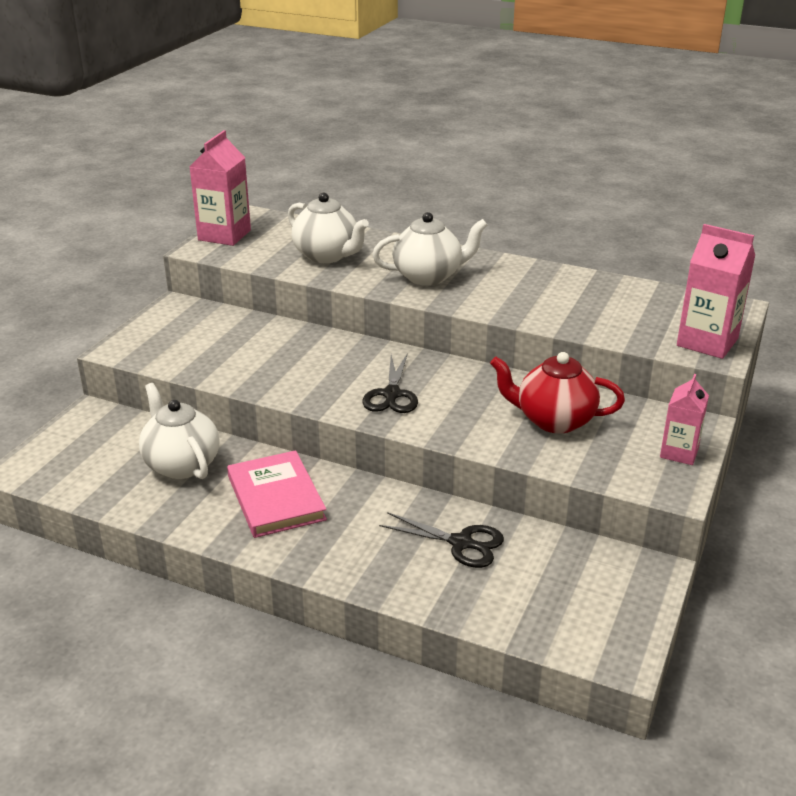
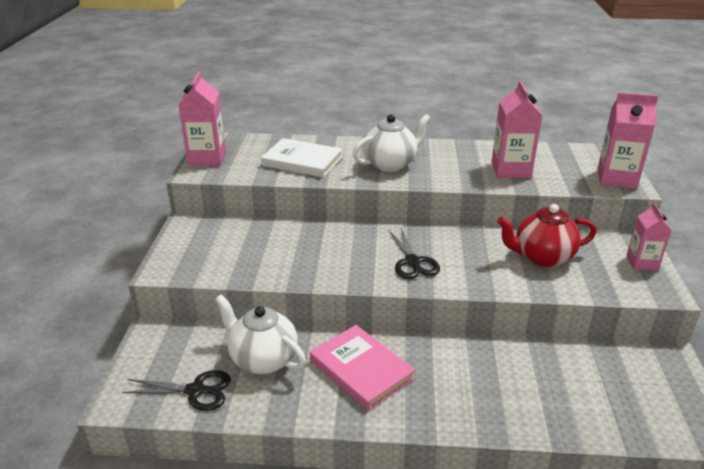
camera: 20 degrees left, 0 degrees up
(327, 256) = (302, 161): white teapot -> white book
(461, 543) = (527, 370): black scissors -> black scissors (195, 391)
(574, 308) = (511, 170): none -> pink carton

